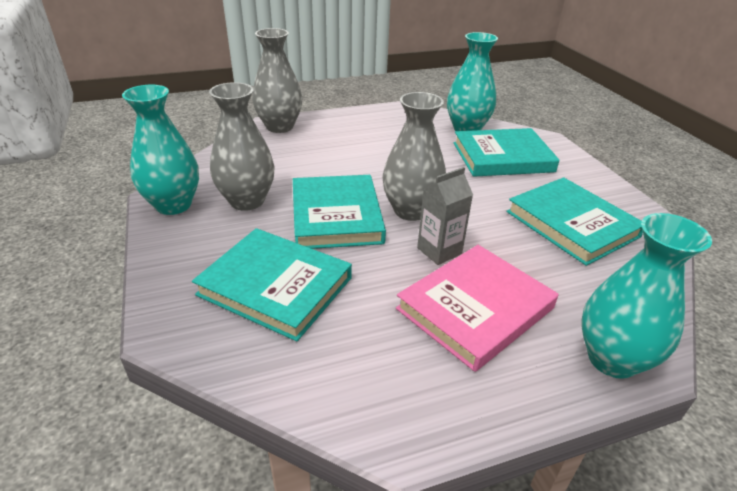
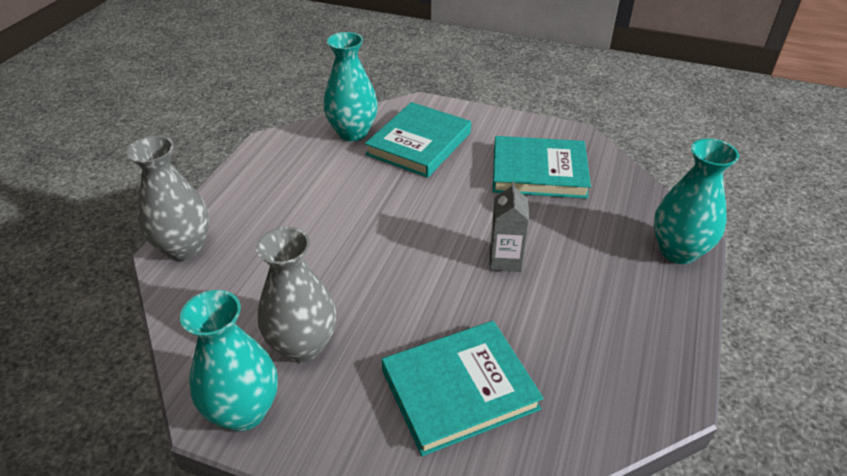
camera: 50 degrees left, 5 degrees up
(336, 216) = (396, 294): turquoise book -> none
(411, 211) = (437, 243): grey vase -> none
(475, 308) = (585, 283): pink book -> none

